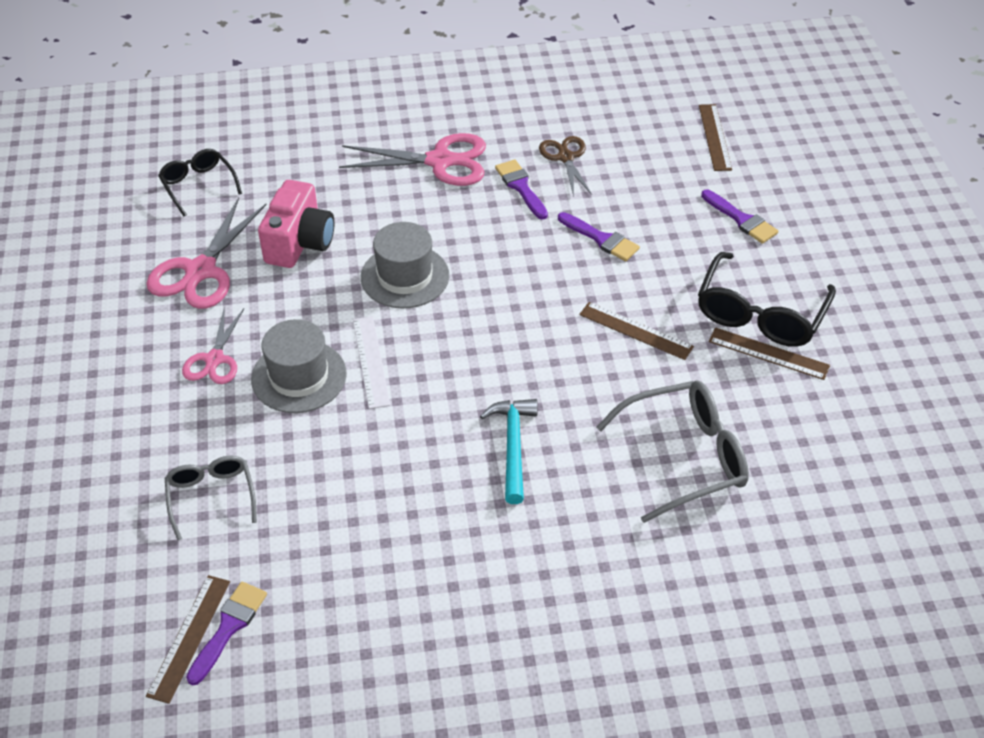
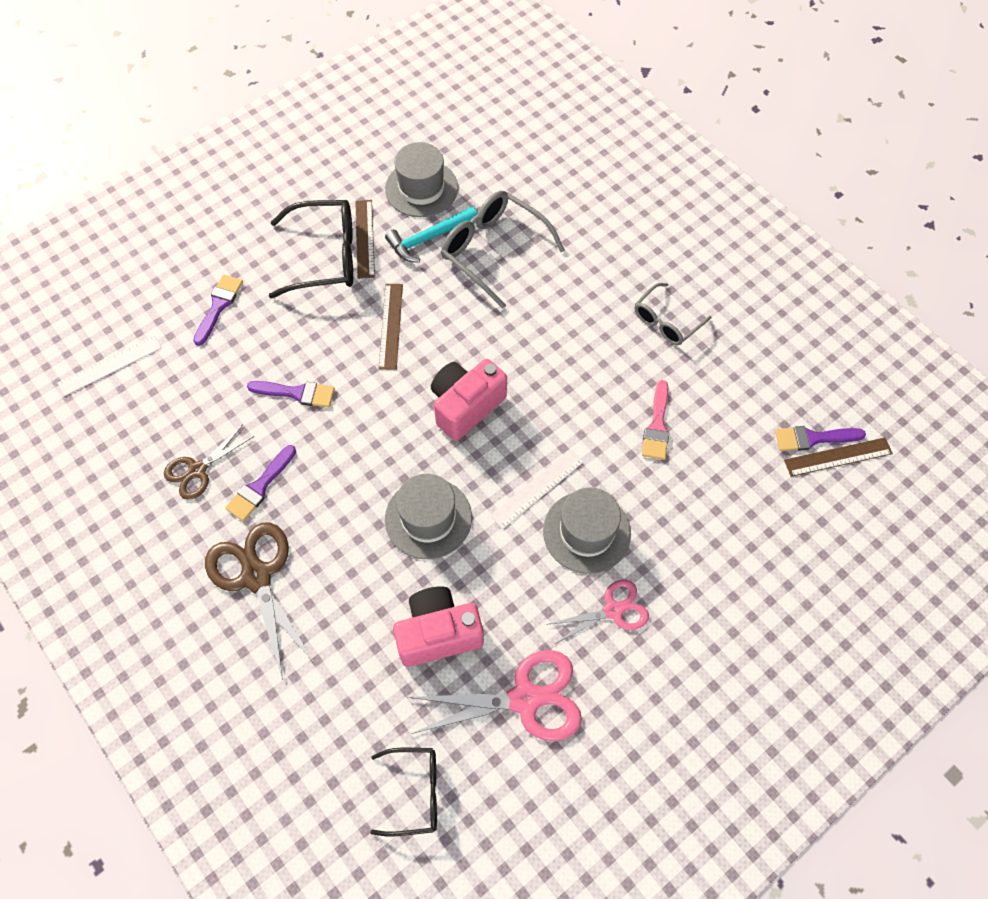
camera: 120 degrees left, 15 degrees up
(198, 186) = (414, 792): black glasses -> black glasses turned 120 degrees counterclockwise
(211, 497) = (733, 518): grey glasses -> grey glasses (666, 321)
(358, 490) = (657, 426): none -> pink brush
(440, 161) = (256, 576): pink scissors -> brown scissors
(499, 348) = (466, 406): none -> pink camera
(513, 446) = (552, 351): turquoise hammer -> turquoise hammer (428, 238)
(601, 239) = (297, 393): purple brush -> purple brush turned 90 degrees clockwise
(715, 137) = (110, 365): brown ruler -> white ruler
(820, 431) = (421, 188): none -> grey hat

